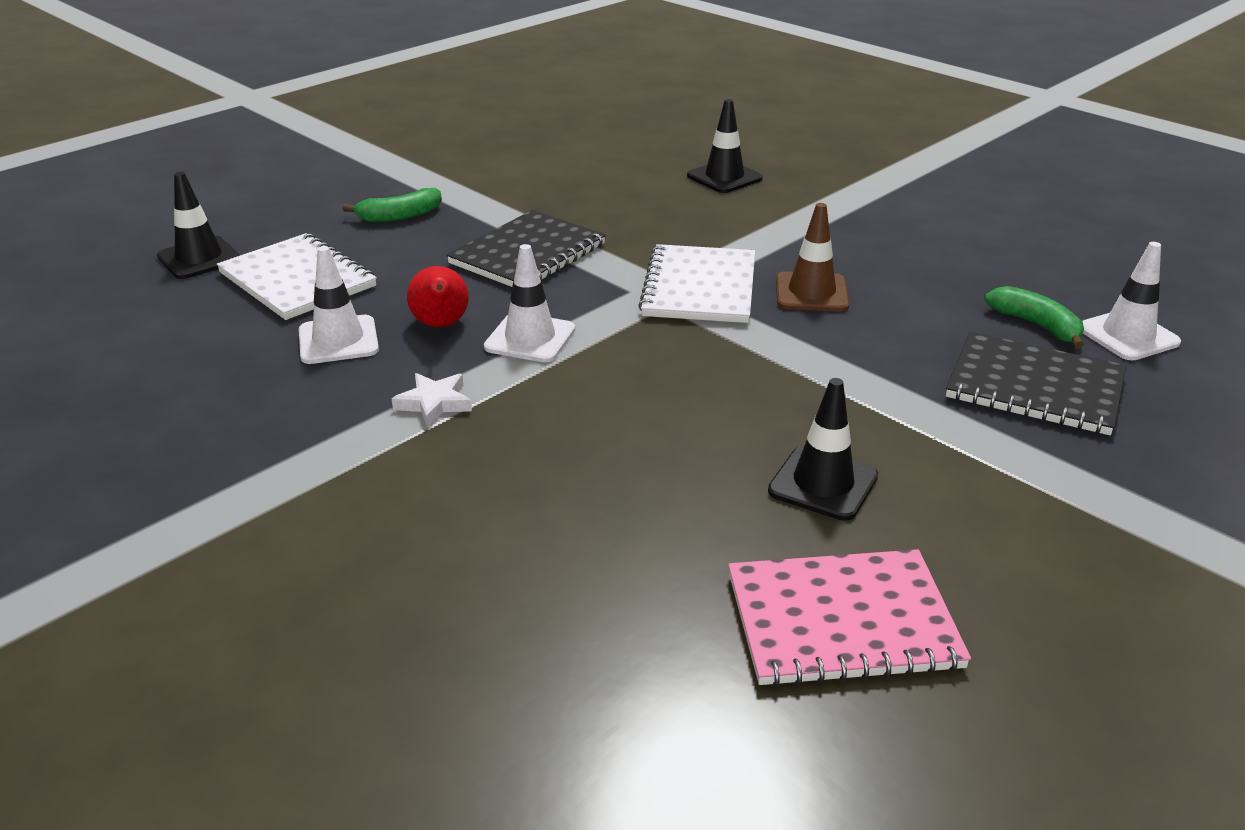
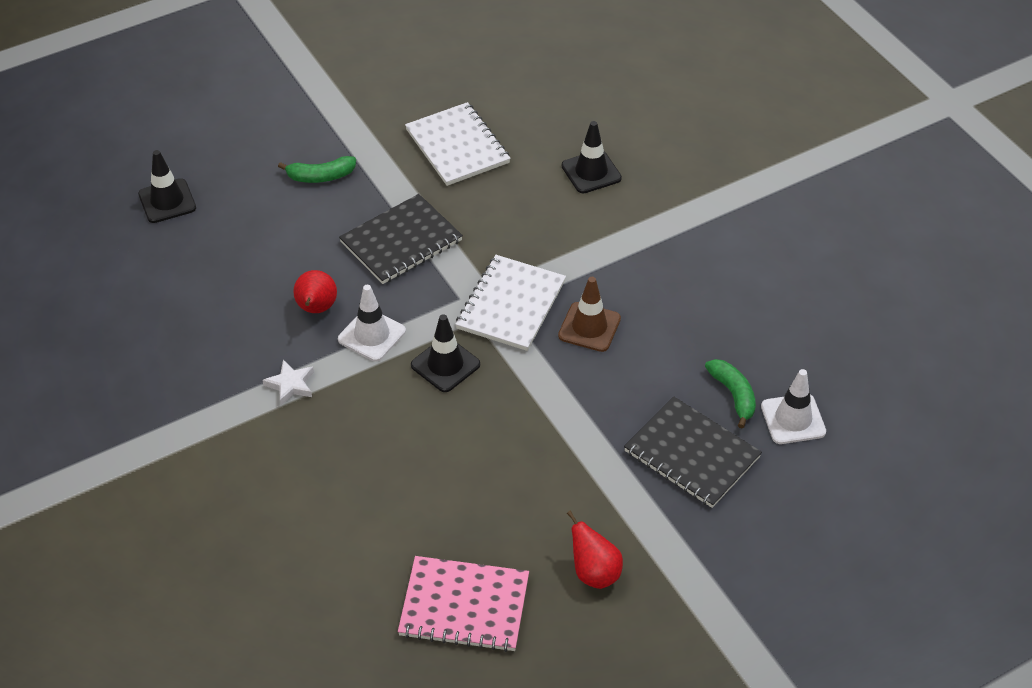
camera: 15 degrees right, 15 degrees up
(297, 280) = (230, 240): white notebook -> white notebook (457, 146)
(338, 340) = (244, 311): white traffic cone -> none
(823, 484) = (505, 506): black traffic cone -> black traffic cone (445, 365)
(1010, 538) = (594, 573): none -> red pear

